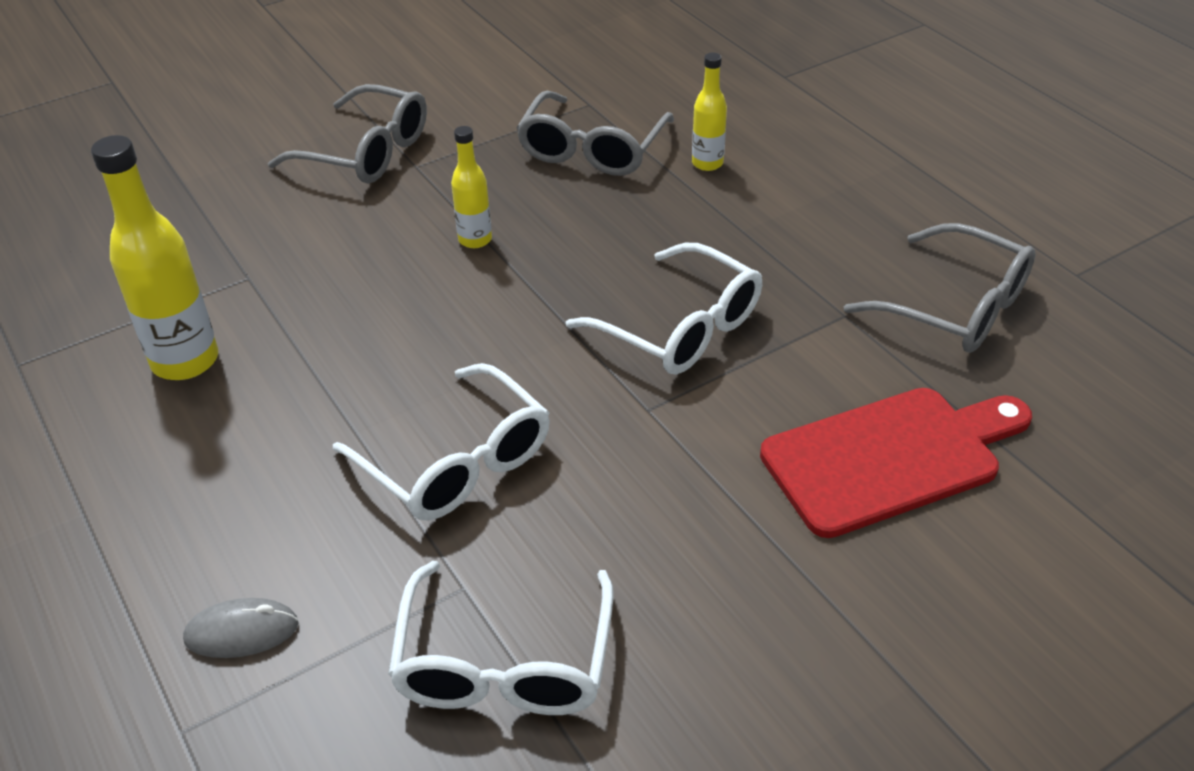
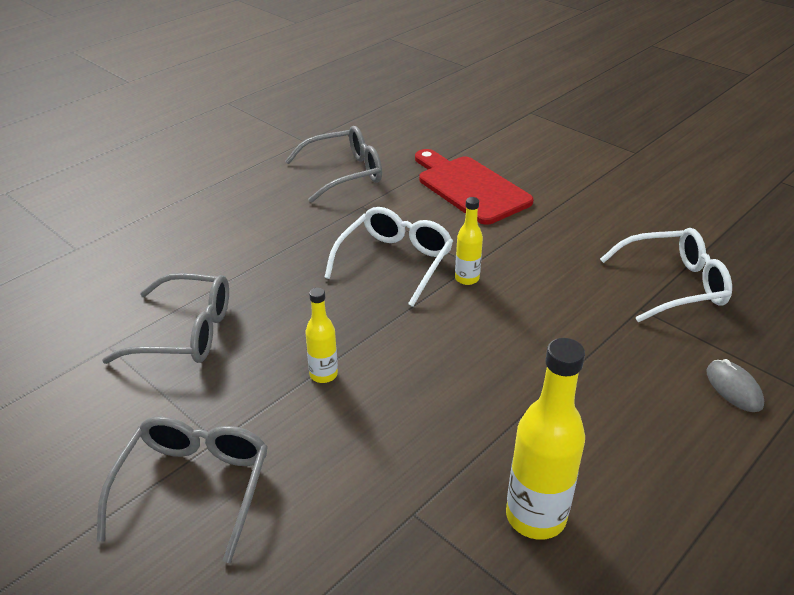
camera: 105 degrees left, 5 degrees down
(456, 462) = (555, 331): white glasses -> none
(707, 163) = (204, 271): yellow bottle -> yellow bottle (467, 278)
(955, 307) = (344, 173): grey glasses -> grey glasses turned 45 degrees clockwise

